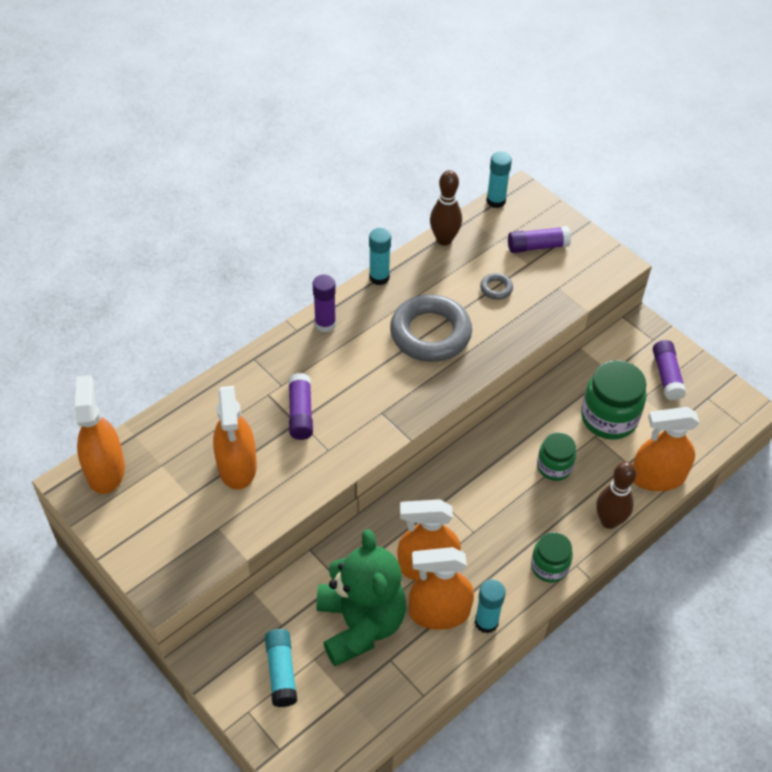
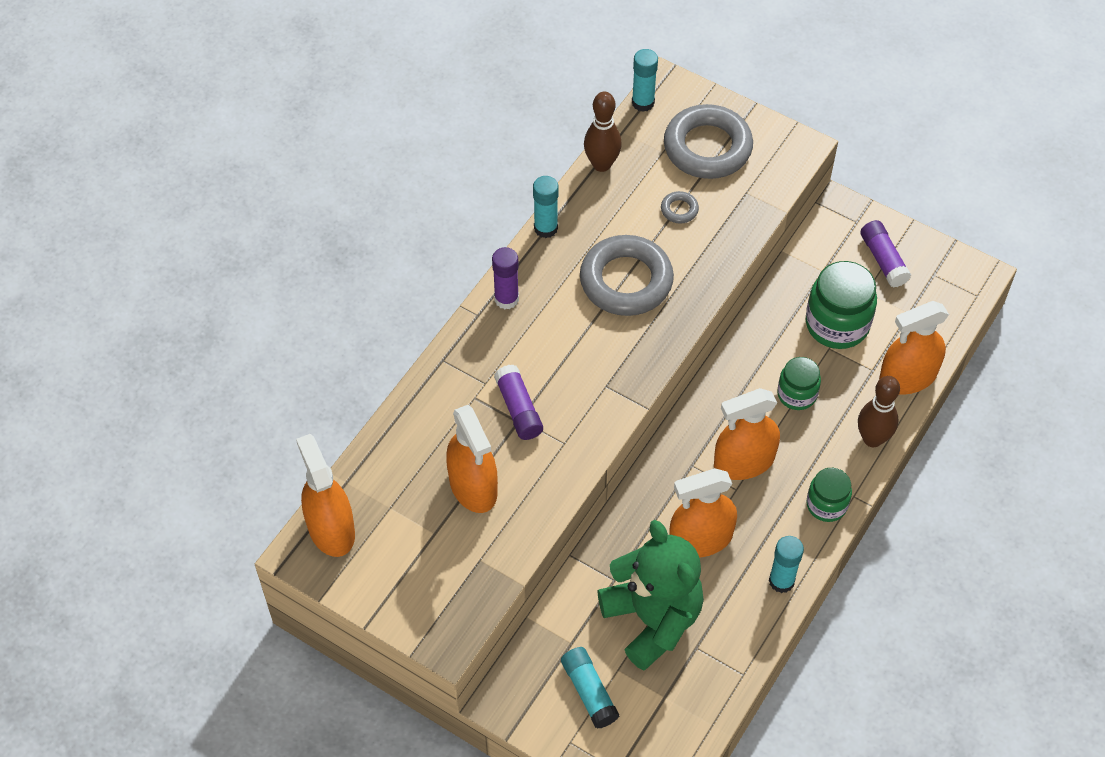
camera: 15 degrees left, 5 degrees up
(439, 612) = (730, 584): orange spray bottle -> orange spray bottle (744, 462)
(537, 246) = (707, 147): purple glue stick -> grey ring

